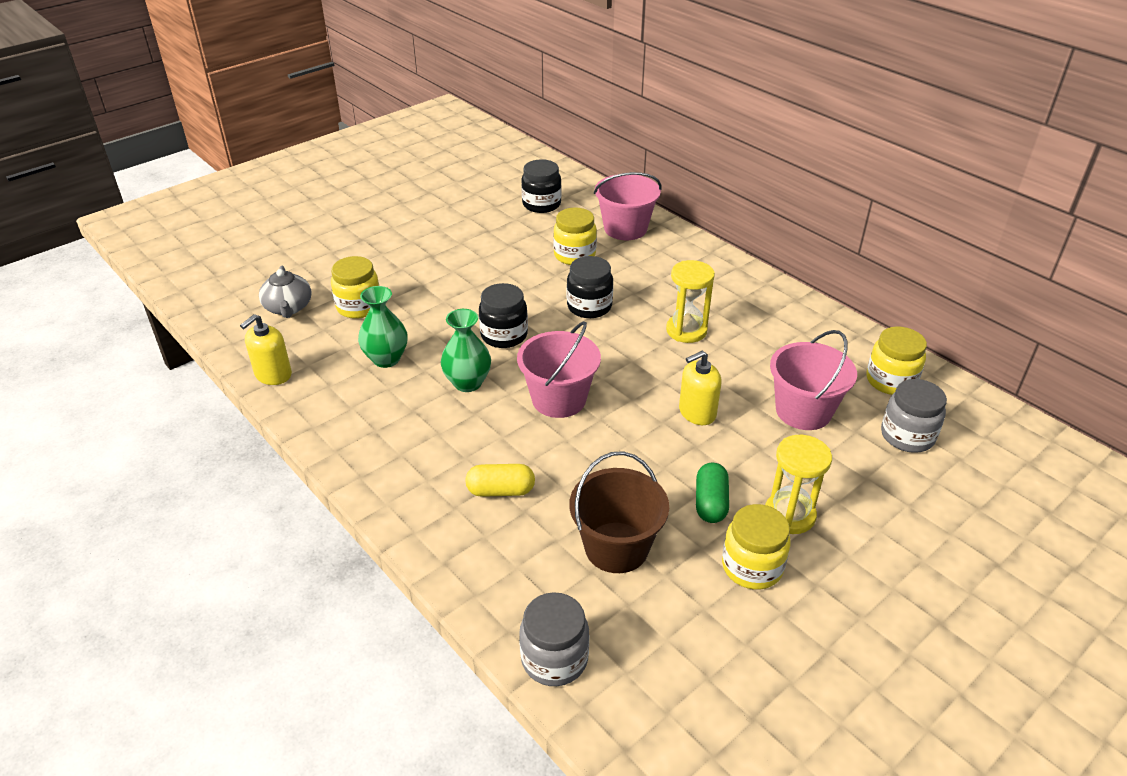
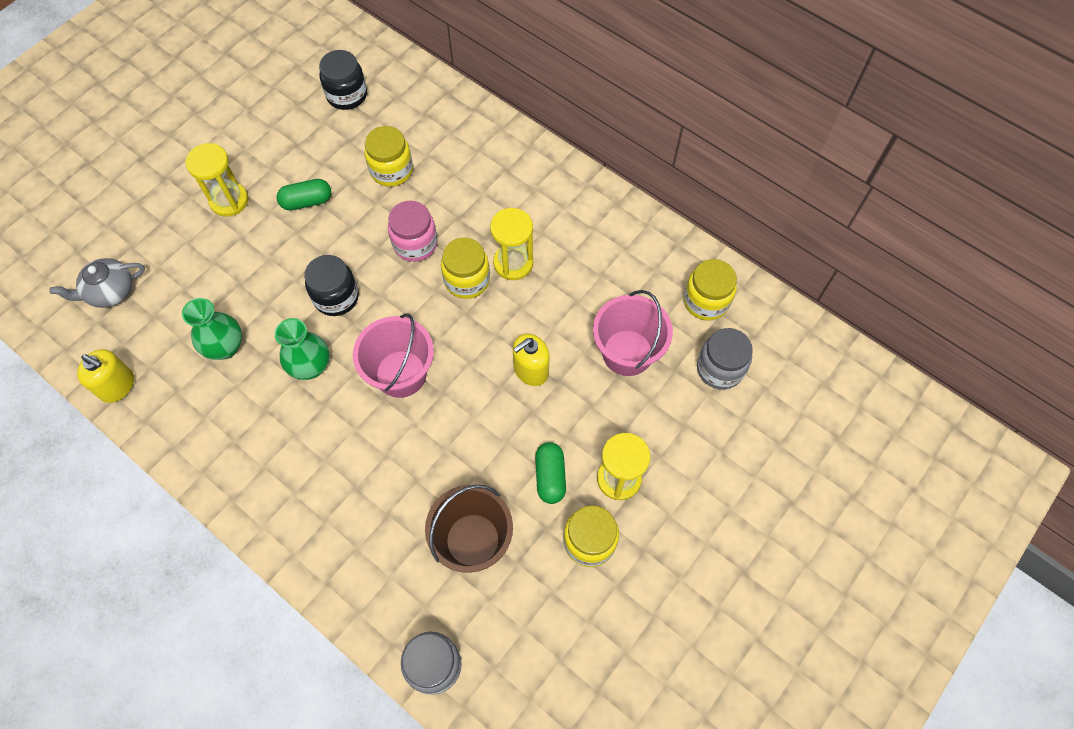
camera: 10 degrees left, 25 degrees up
(273, 374) = (117, 385): yellow soap dispenser -> yellow soap dispenser turned 90 degrees counterclockwise
(288, 308) = (110, 291): grey teapot -> grey teapot turned 90 degrees clockwise
(359, 307) = (183, 279): yellow jar -> yellow jar (467, 280)
(417, 260) = (229, 200): none -> yellow hourglass
(489, 267) = (307, 201): none -> green capsule
(501, 490) = (363, 494): yellow capsule -> none
(589, 306) = (415, 244): black jar -> pink jar
(625, 228) = (439, 122): pink bucket -> none

